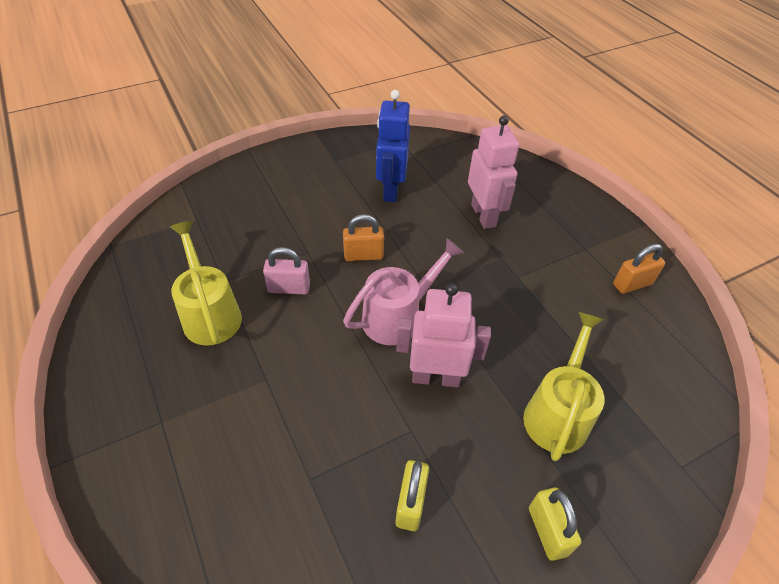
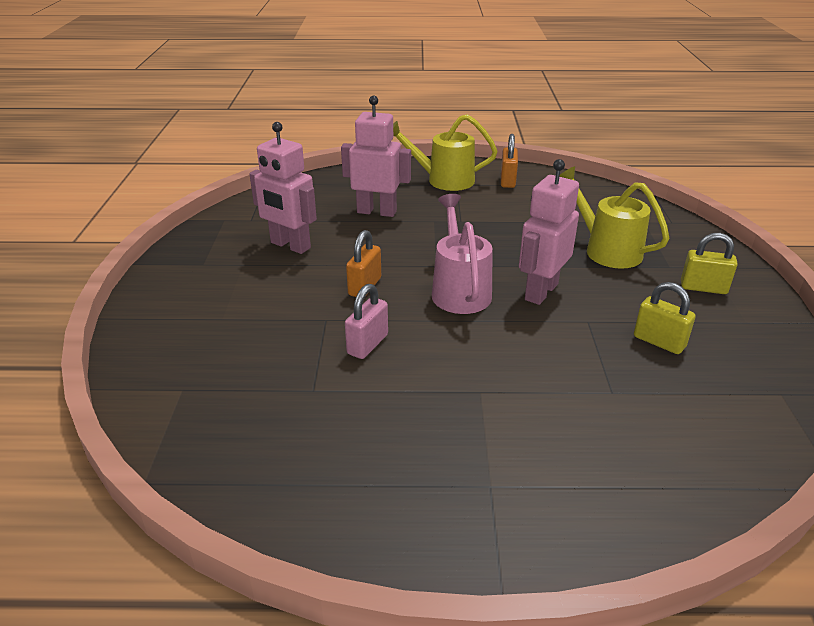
camera: 60 degrees left, 15 degrees down
(210, 313) = (355, 411): yellow watering can -> yellow watering can (443, 180)
(390, 190) = (290, 246): blue robot -> pink robot

